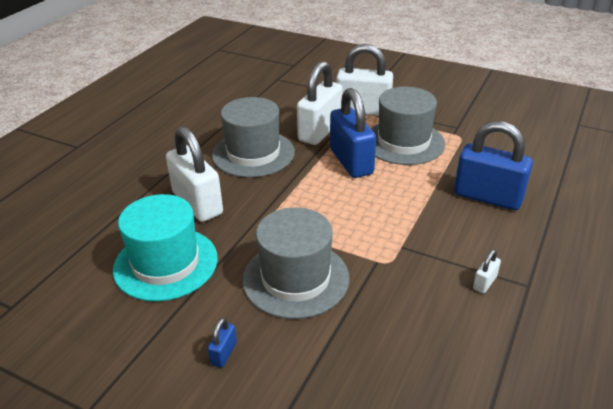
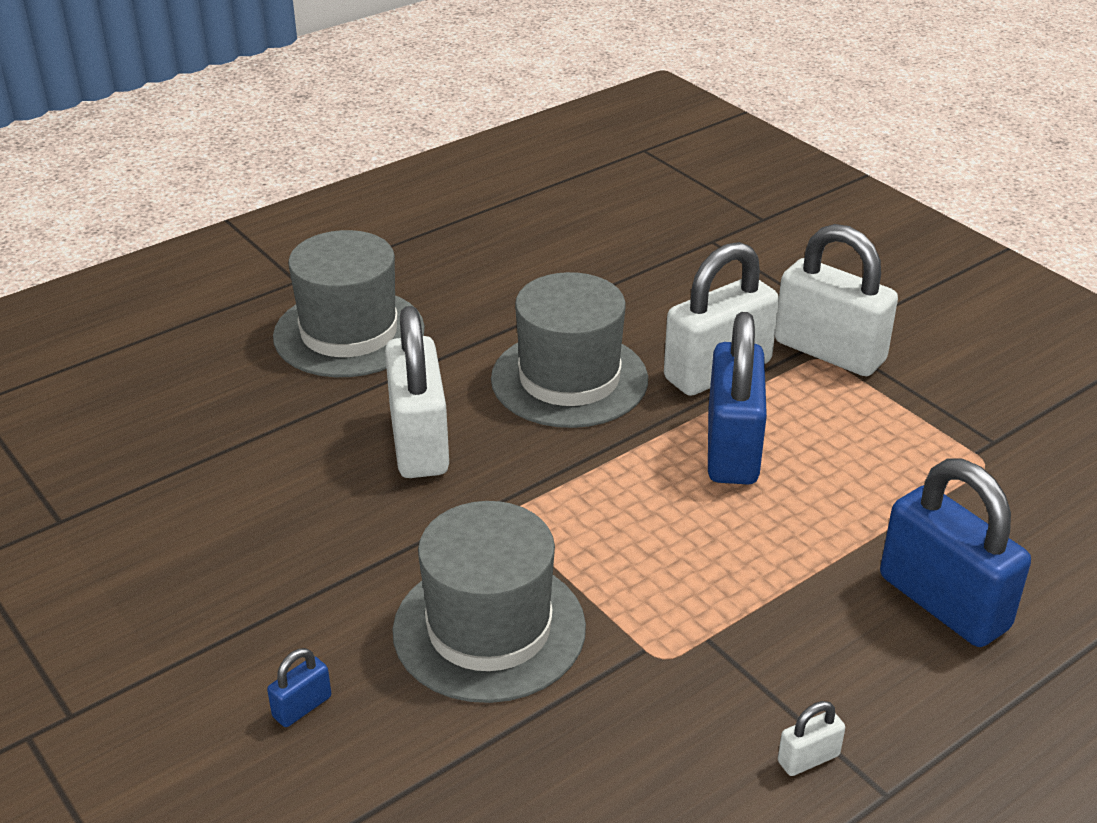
camera: 25 degrees right, 0 degrees up
(166, 263) = (308, 530): turquoise hat -> none
(403, 142) = (861, 440): grey hat -> grey hat (349, 333)

